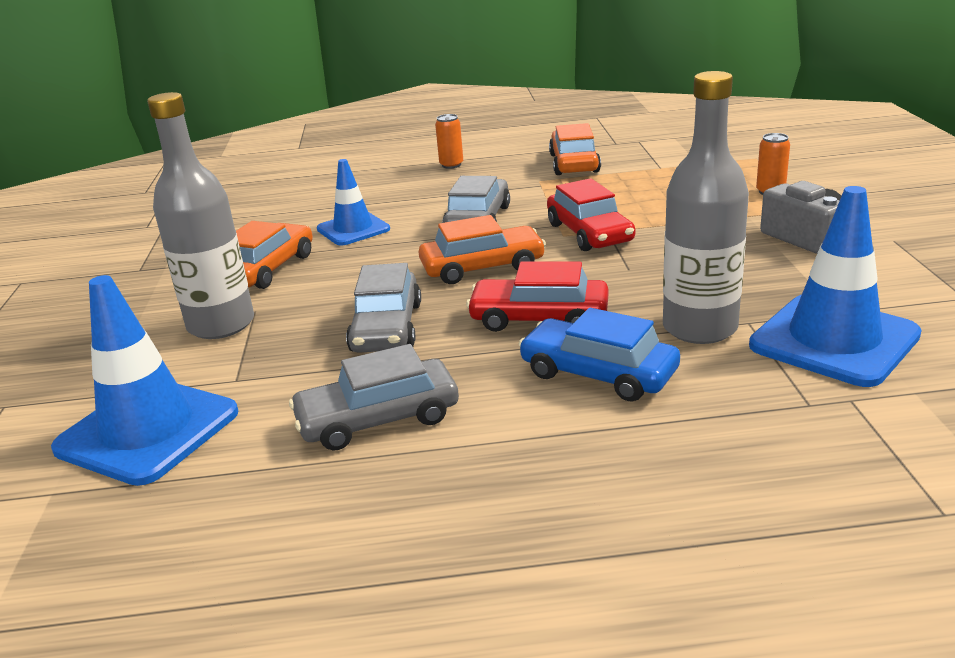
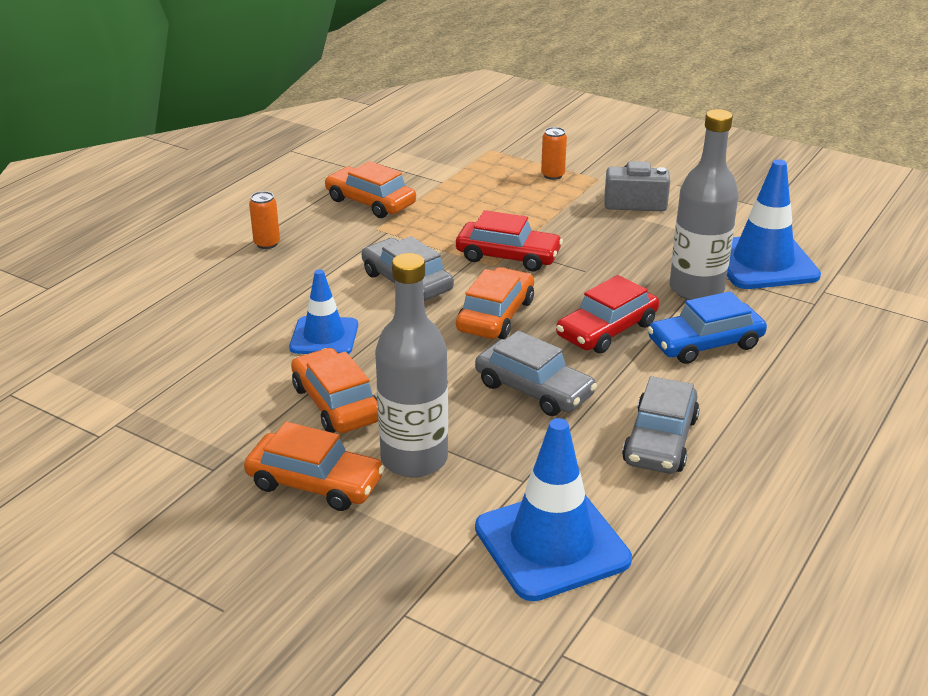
camera: 55 degrees left, 5 degrees up
(153, 305) = (315, 483): none -> orange car

